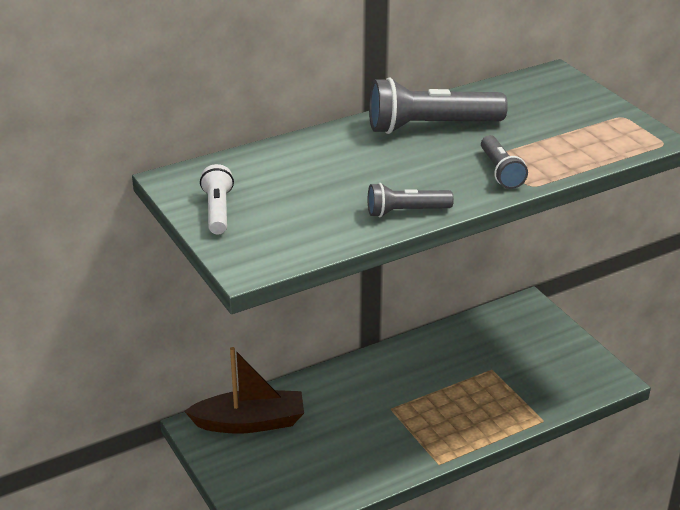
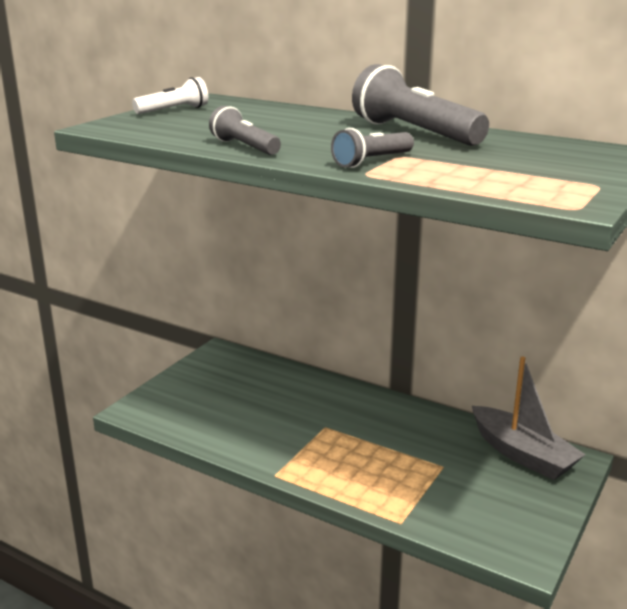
camera: 60 degrees right, 10 degrees down
(250, 422) = (243, 369): brown boat -> none
(505, 325) = (522, 454): none -> grey boat

